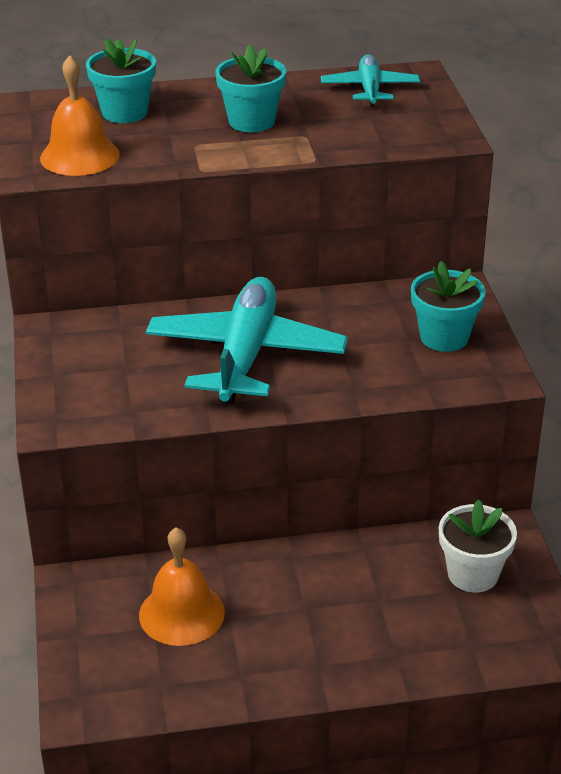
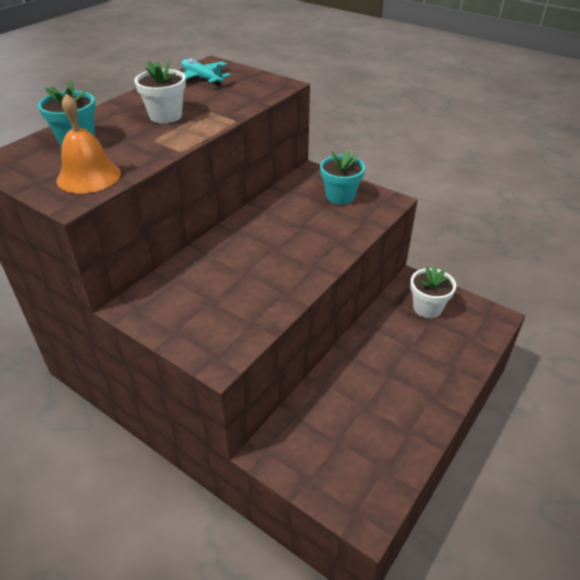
camera: 45 degrees left, 5 degrees up
(181, 613) = (341, 423): orange bell -> none
(246, 355) = (265, 256): turquoise plane -> none
(251, 121) = (165, 116): turquoise flower pot -> white flower pot

